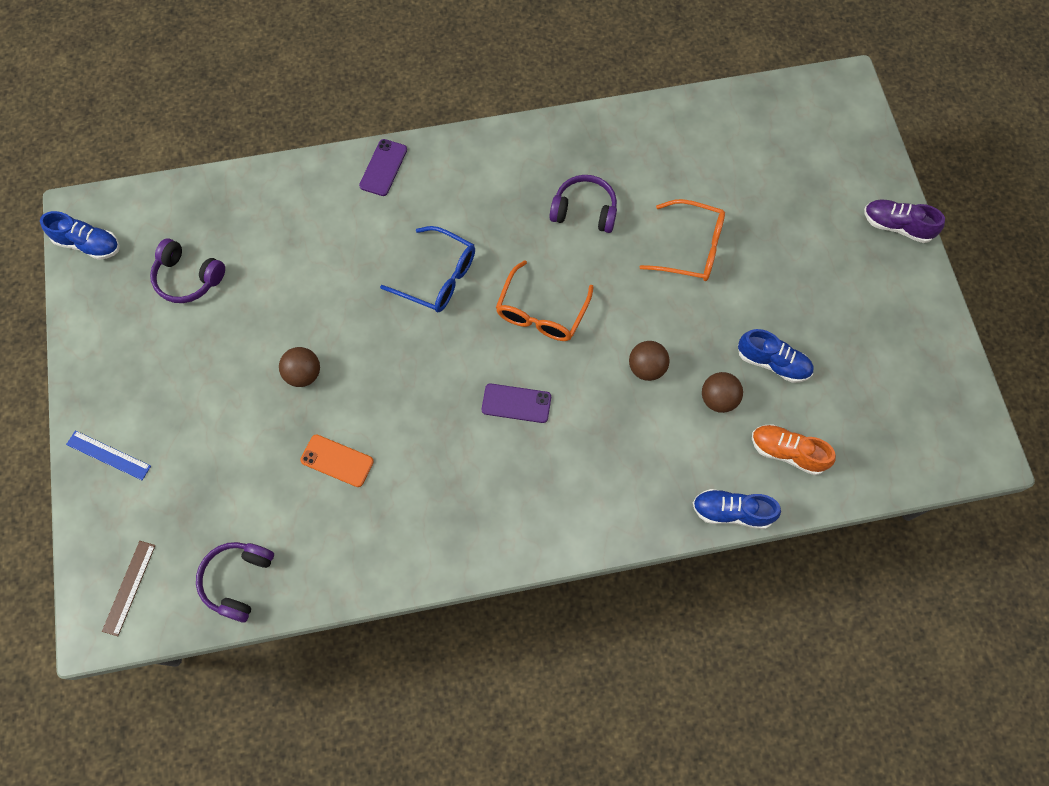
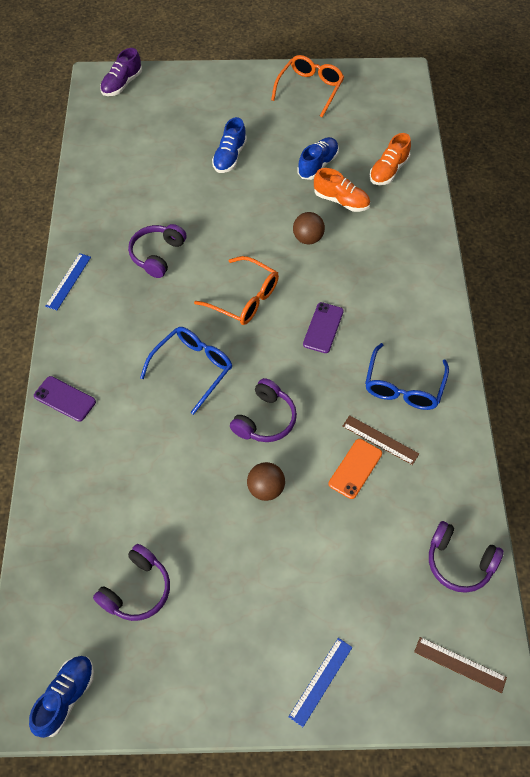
camera: 80 degrees left, 10 degrees down
(375, 483) = (380, 440): none -> brown ruler
(385, 360) = (265, 419): none -> purple headphones
(449, 502) = (403, 386): none -> blue glasses
(529, 134) = (68, 281): none -> blue ruler
(691, 248) = (211, 193): orange glasses -> orange glasses (310, 89)
(718, 399) = (341, 201): brown ball -> orange shoe
(732, 512) = (430, 209): blue shoe -> blue shoe (230, 157)
(896, 226) = (225, 78): purple shoe -> purple shoe (122, 84)

